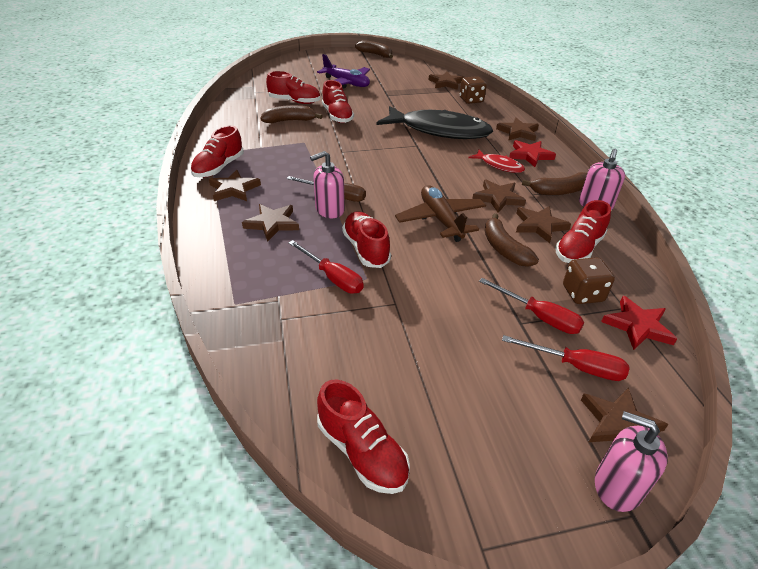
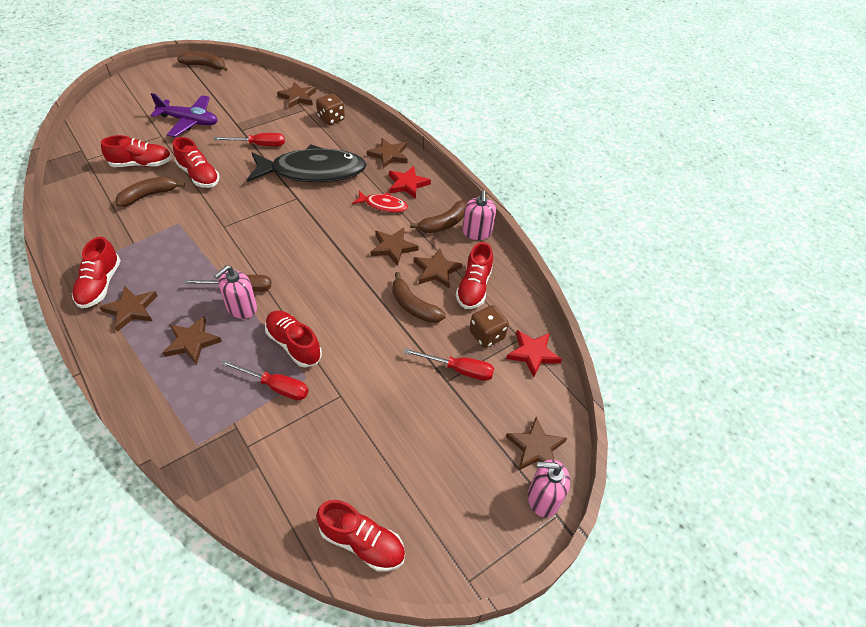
camera: 25 degrees left, 10 degrees up
(441, 220) = (350, 289): brown plane -> none
(576, 367) = (496, 408): red screwdriver -> red screwdriver (259, 145)

